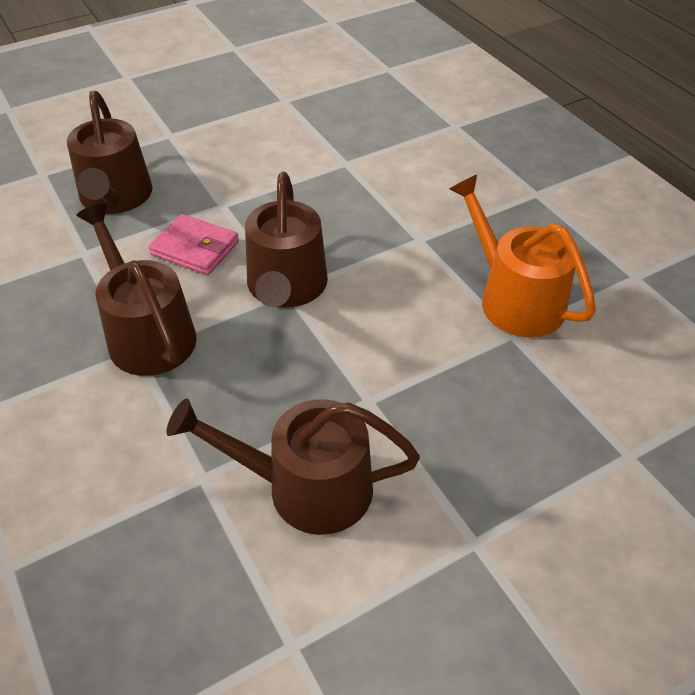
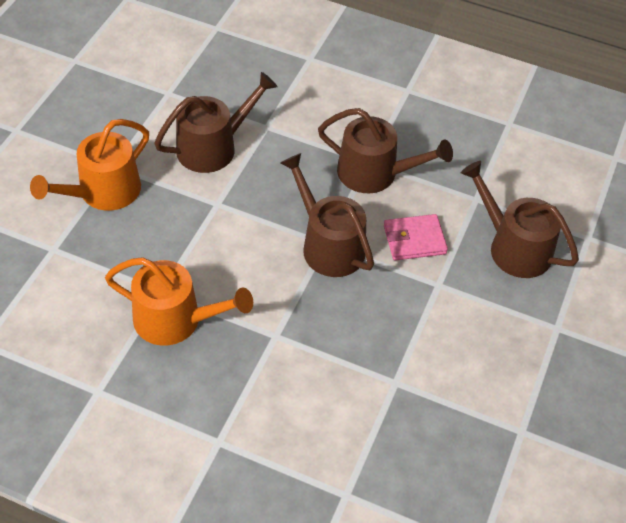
camera: 140 degrees right, 5 degrees up
(516, 504) = (103, 192): none -> orange watering can

